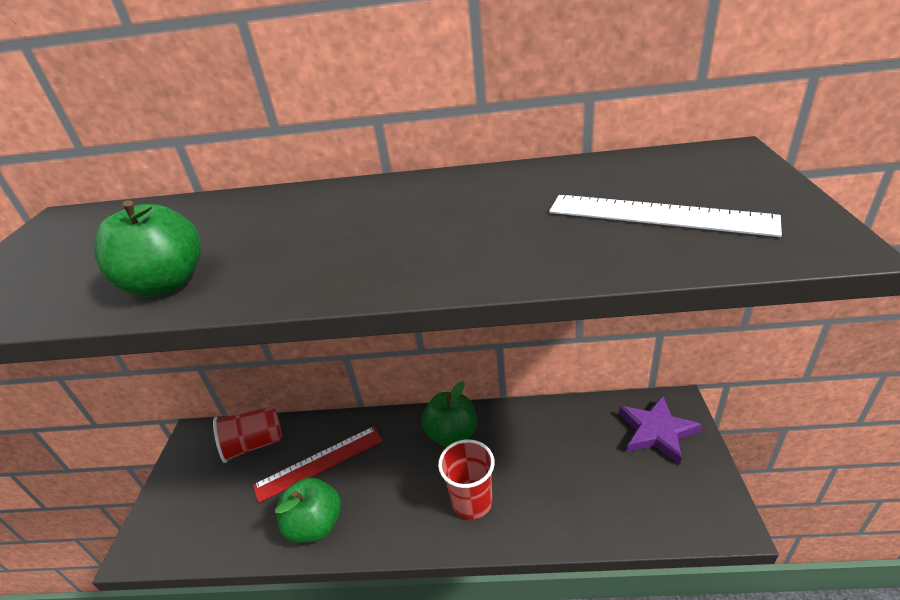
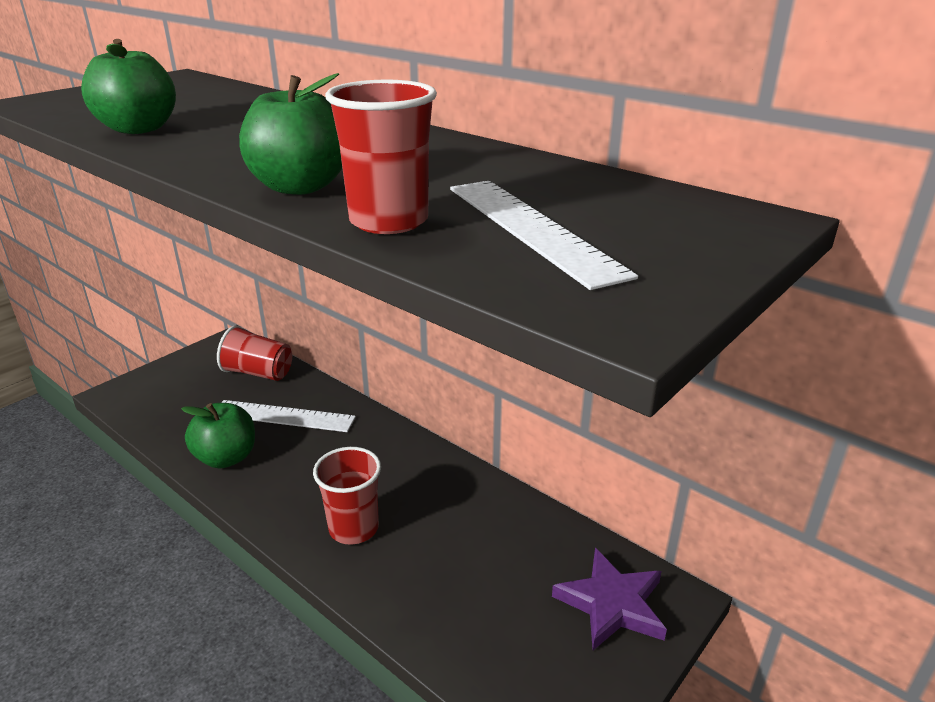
camera: 35 degrees right, 5 degrees down
(319, 463) = (283, 416): red ruler -> white ruler
(452, 434) = (409, 465): green apple -> green apple (300, 187)
(575, 255) = (389, 221): none -> red cup

